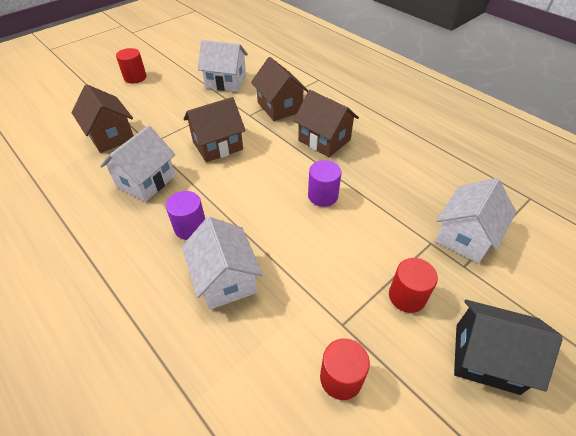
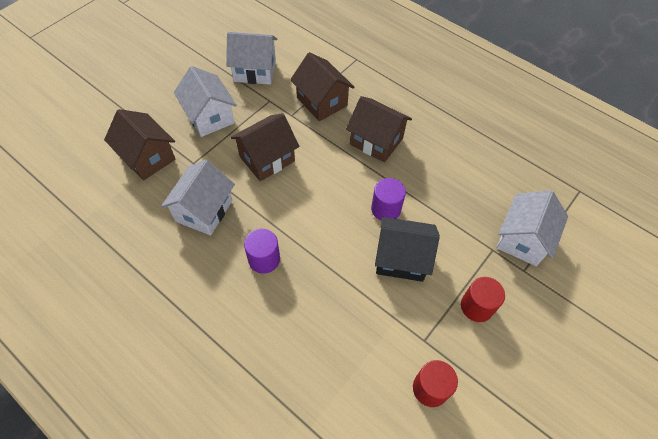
camera: 10 degrees left, 10 degrees up
(135, 77) = (149, 73): red cylinder -> none
(225, 279) = (311, 310): white house -> white house (210, 117)
(486, 358) = (546, 354): black house -> black house (401, 259)

